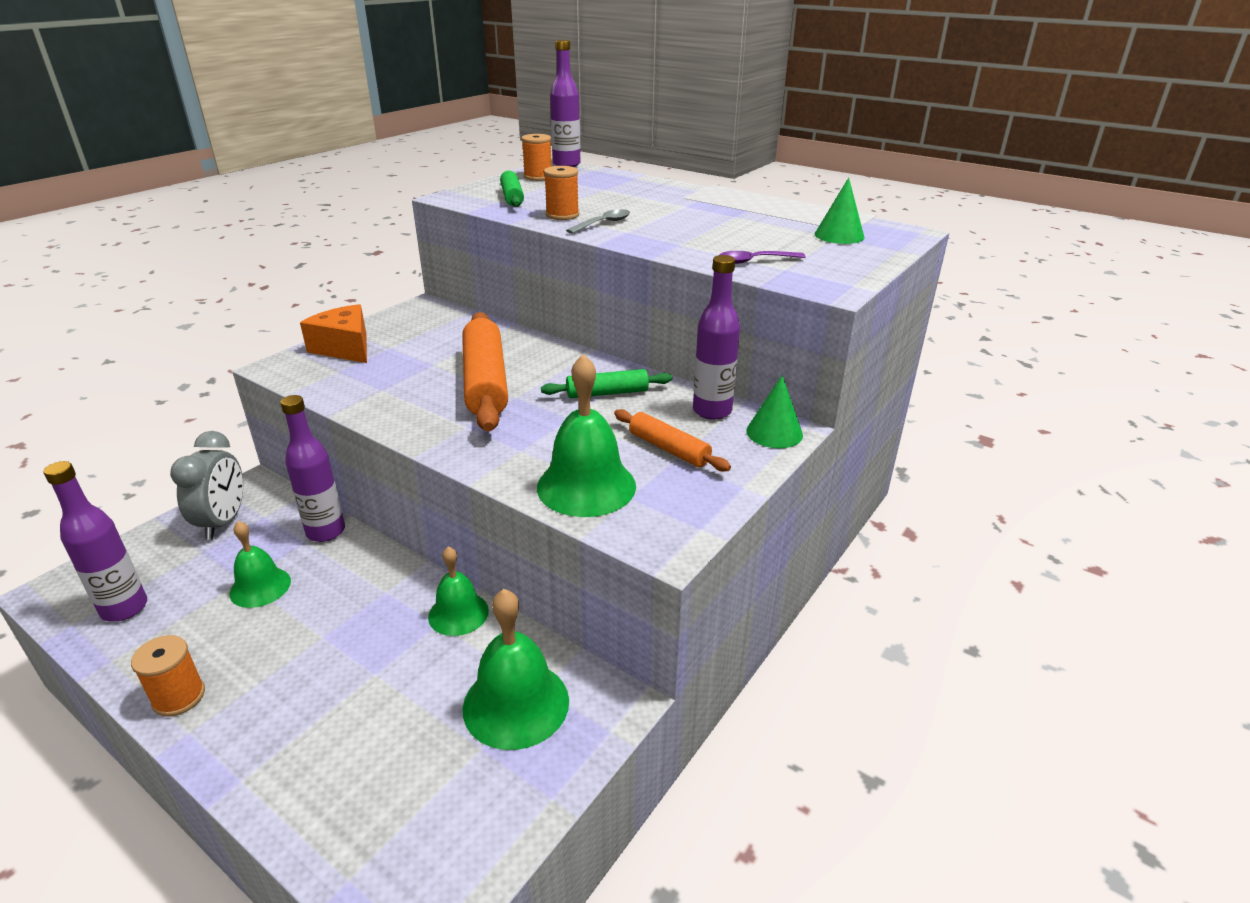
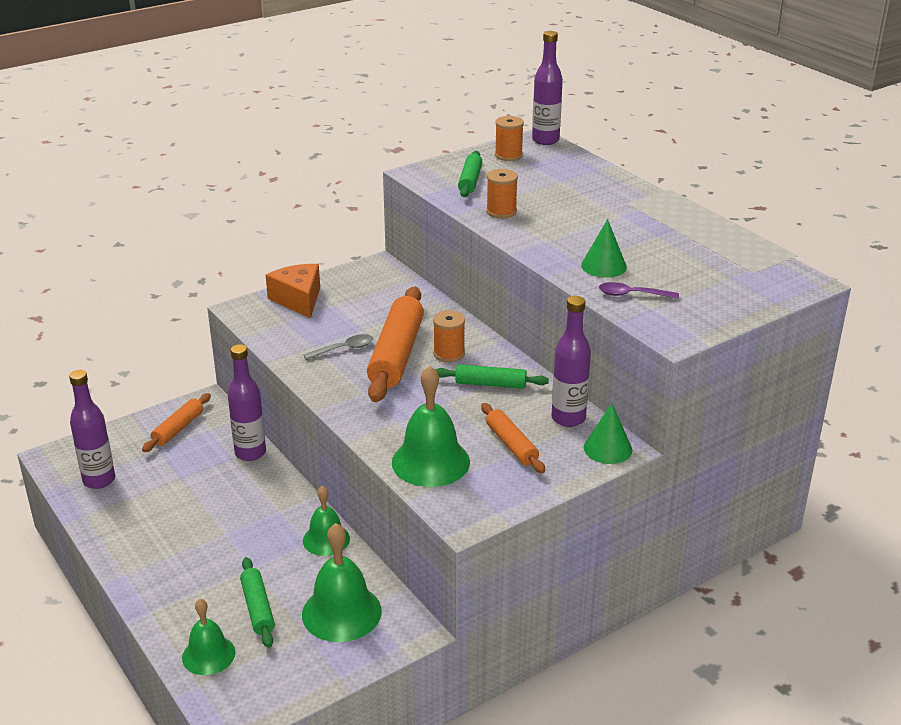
camera: 20 degrees right, 0 degrees up
(179, 697) = (123, 550): orange spool -> orange spool (449, 354)
(223, 522) = (178, 428): grey clock -> orange rolling pin
(260, 587) = (192, 486): green bell -> green bell (208, 655)
(400, 729) = (258, 608): none -> green rolling pin
(603, 223) = (531, 228): grey spoon -> grey spoon (344, 349)
(839, 235) = (735, 276): green cone -> green cone (603, 266)

